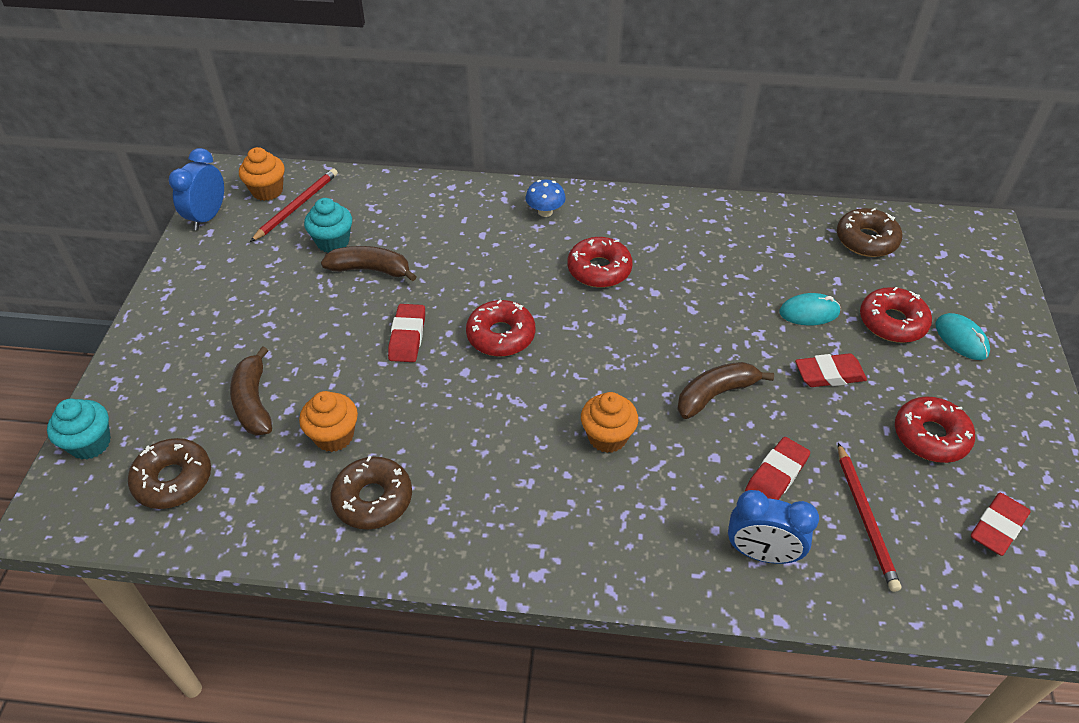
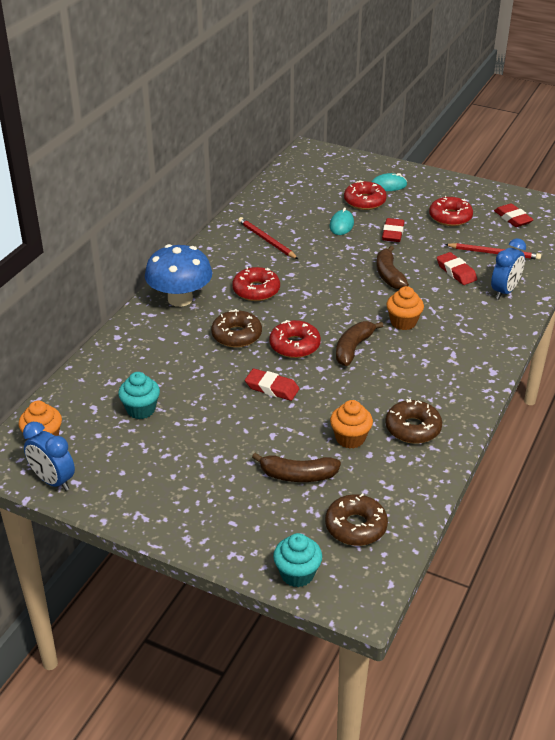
camera: 70 degrees left, 10 degrees down
(297, 206) = (79, 424): red pencil -> red pencil (266, 240)
(371, 269) = (188, 394): brown banana -> brown banana (353, 348)
(545, 212) = (180, 299): blue mushroom -> blue mushroom, size x2.11
(866, 240) = (293, 187): brown donut -> brown donut (236, 335)

